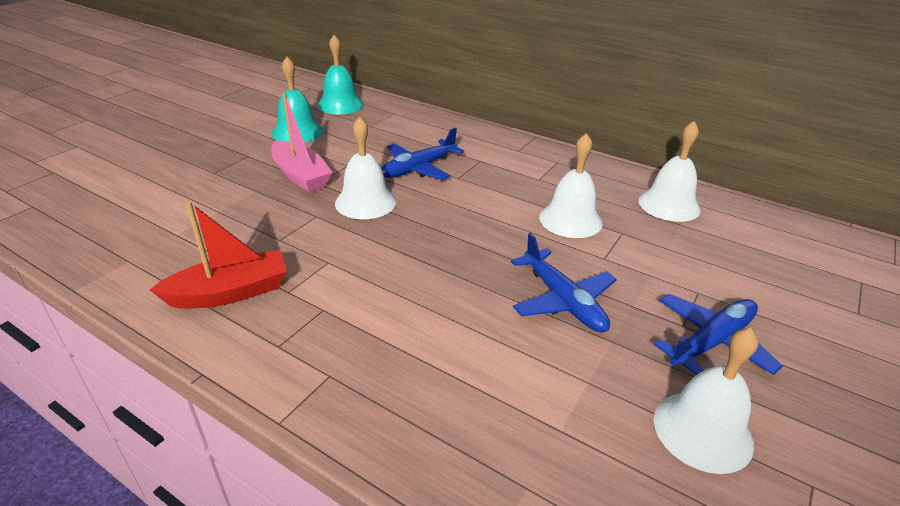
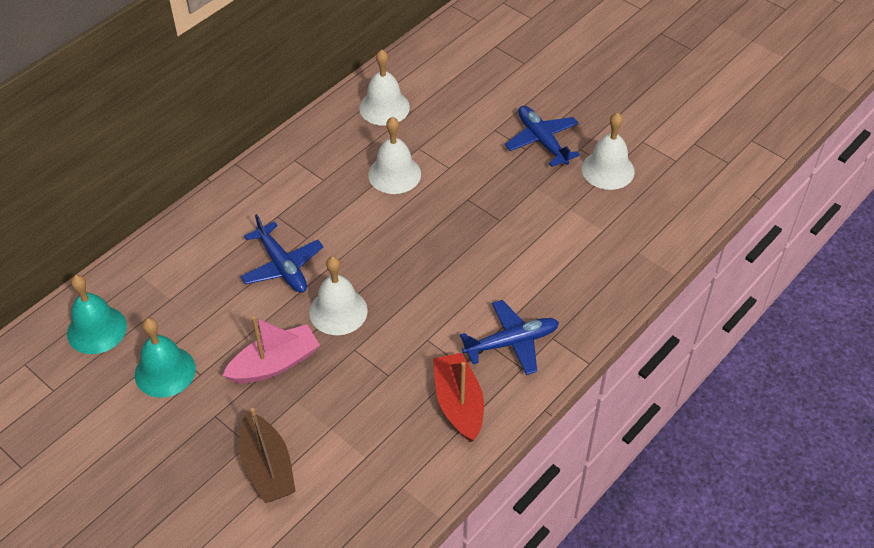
camera: 80 degrees left, 15 degrees up
(184, 183) = (267, 467): none -> brown boat
(562, 300) = (494, 203): blue plane -> blue plane (511, 342)

